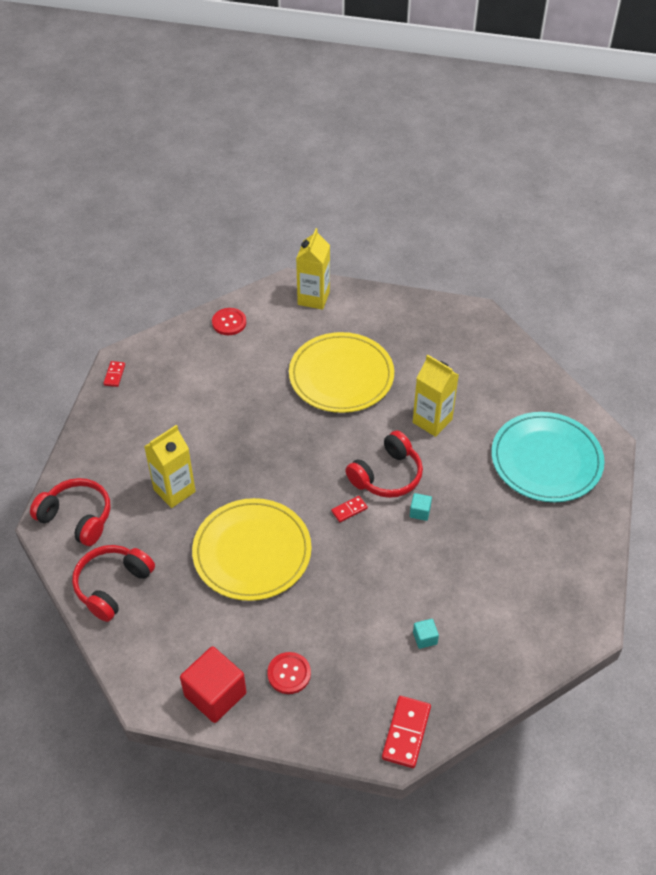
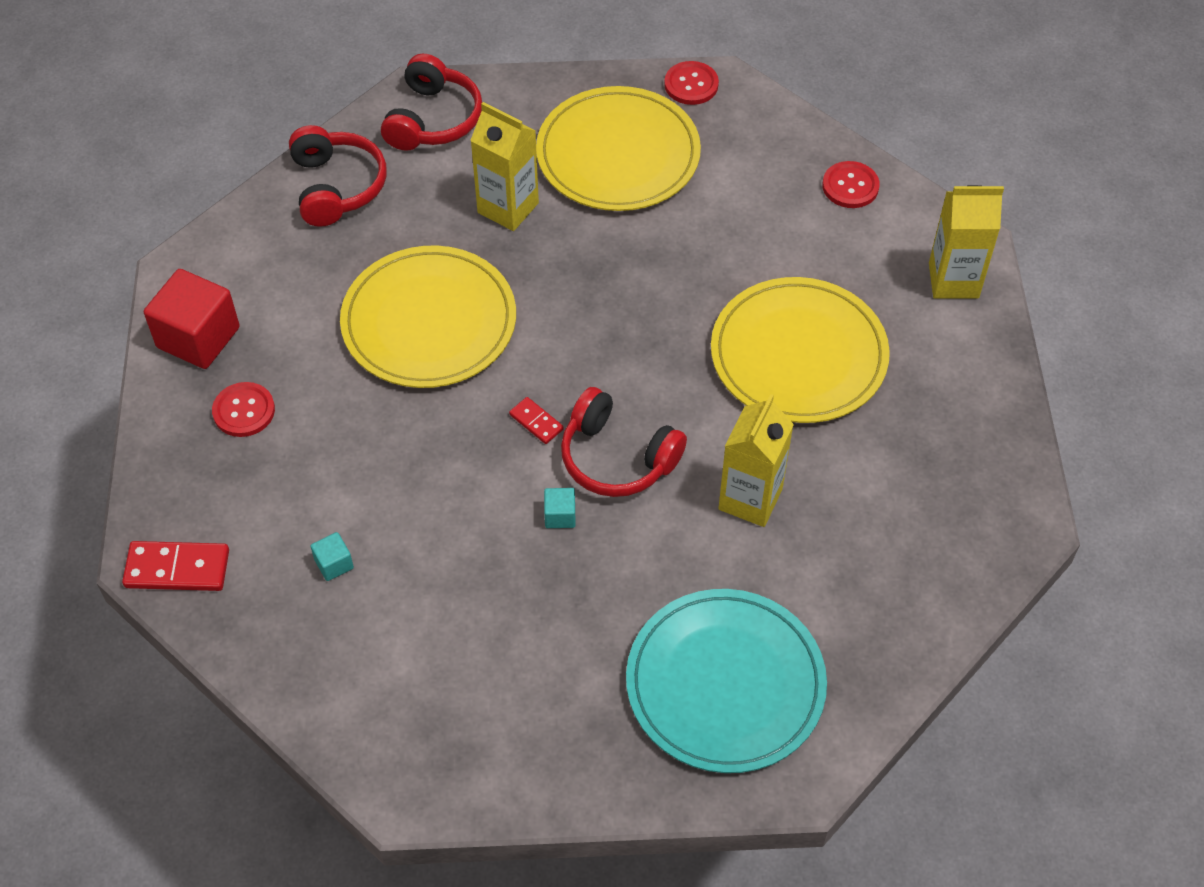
camera: 75 degrees right, 5 degrees up
(112, 586) = (336, 186): red headphones -> red headphones turned 60 degrees clockwise
(114, 375) = (691, 84): red domino -> red button
(155, 424) = (618, 154): none -> yellow plate

